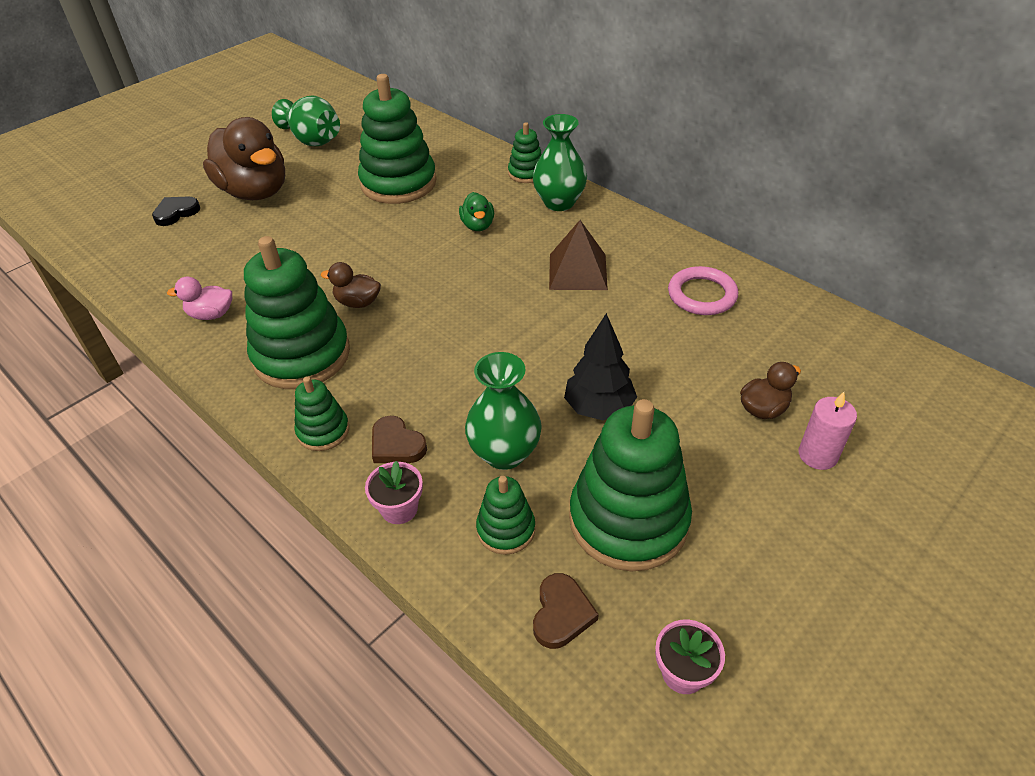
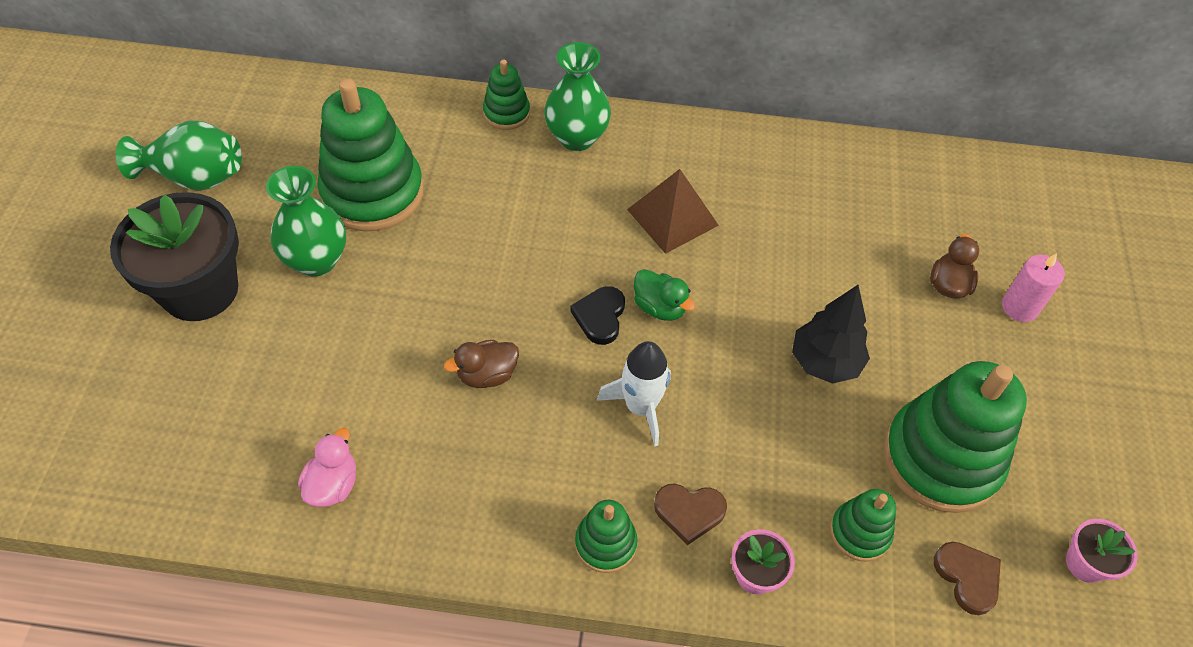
camera: 40 degrees left, 10 degrees up
(176, 213) = (122, 373): black heart -> black heart (600, 317)
(211, 314) = (333, 484): pink duck -> pink duck turned 150 degrees clockwise
(255, 192) = (200, 290): brown duck -> black flower pot
(301, 355) = (493, 473): green stacking toy -> none
(433, 367) = (640, 407): none -> white rocket
(478, 225) = (520, 209): green duck -> green duck (660, 307)
(504, 453) = (790, 459): green vase -> green vase (316, 260)
(702, 295) = (804, 187): pink ring -> none

